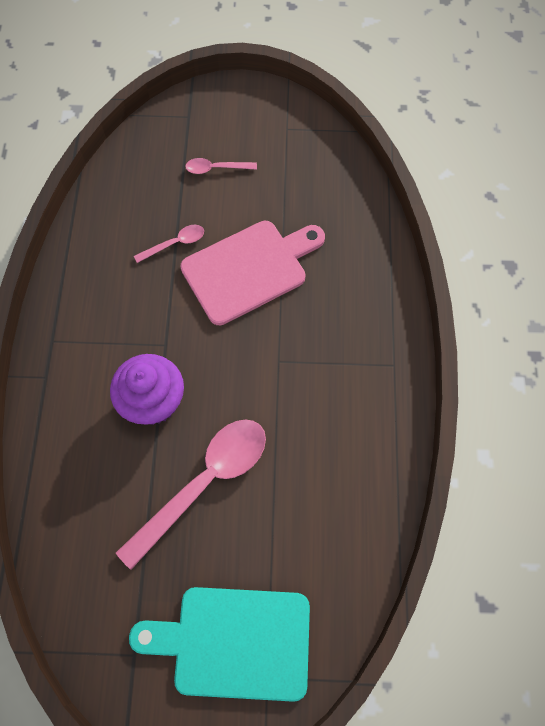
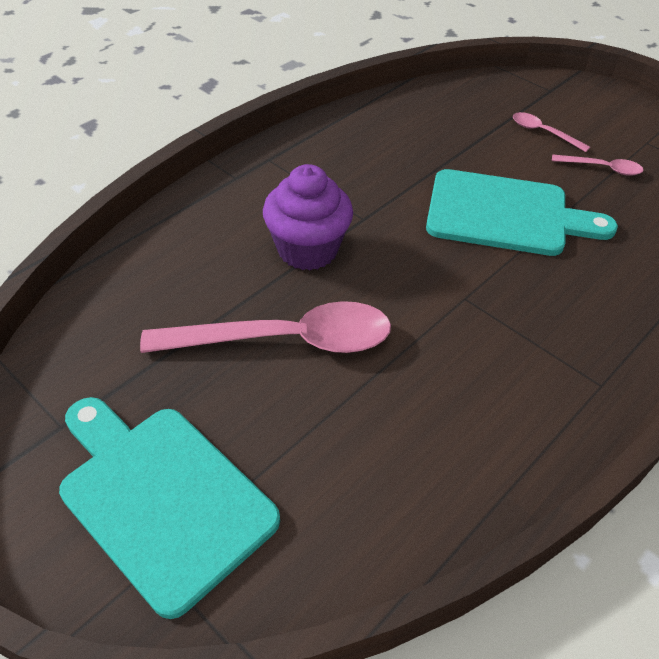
camera: 40 degrees right, 20 degrees down
(175, 243) = (449, 159): pink spoon -> pink spoon (602, 168)
(249, 269) = (505, 214): pink cutting board -> turquoise cutting board

